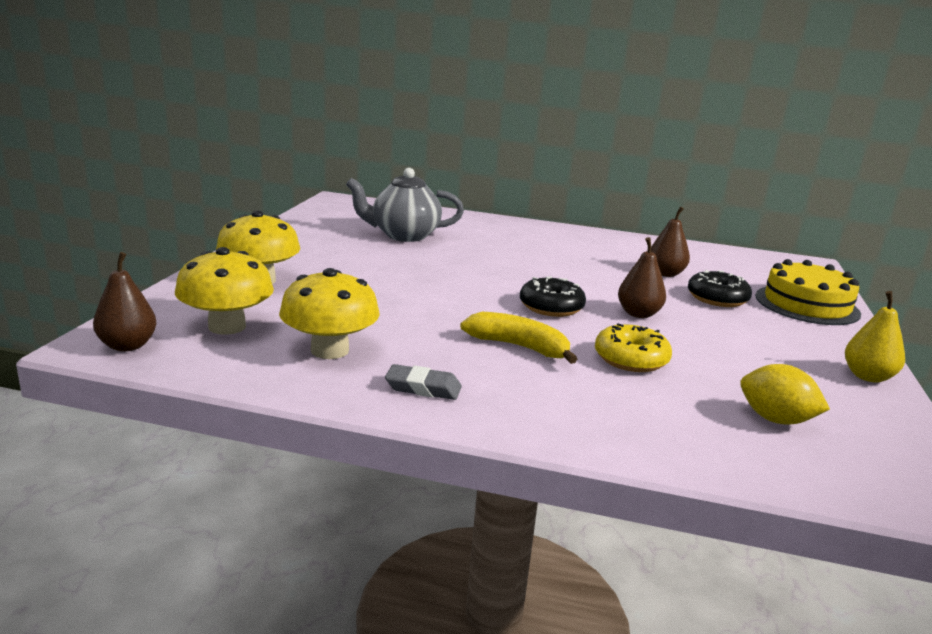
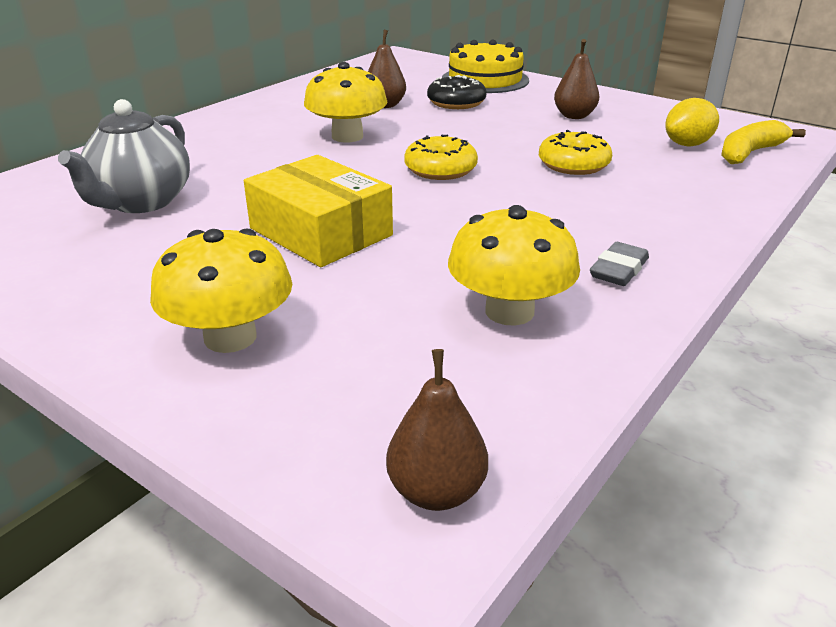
camera: 65 degrees left, 10 degrees up
(227, 326) = (401, 384): yellow mushroom -> yellow mushroom (347, 136)
(404, 283) = (321, 232): none -> yellow box
(519, 347) = (533, 204): yellow banana -> yellow banana (750, 153)
(551, 307) = (440, 169): black donut -> yellow donut
(638, 314) = (476, 138): brown pear -> brown pear (574, 116)
(867, 376) = (621, 100): yellow pear -> none

